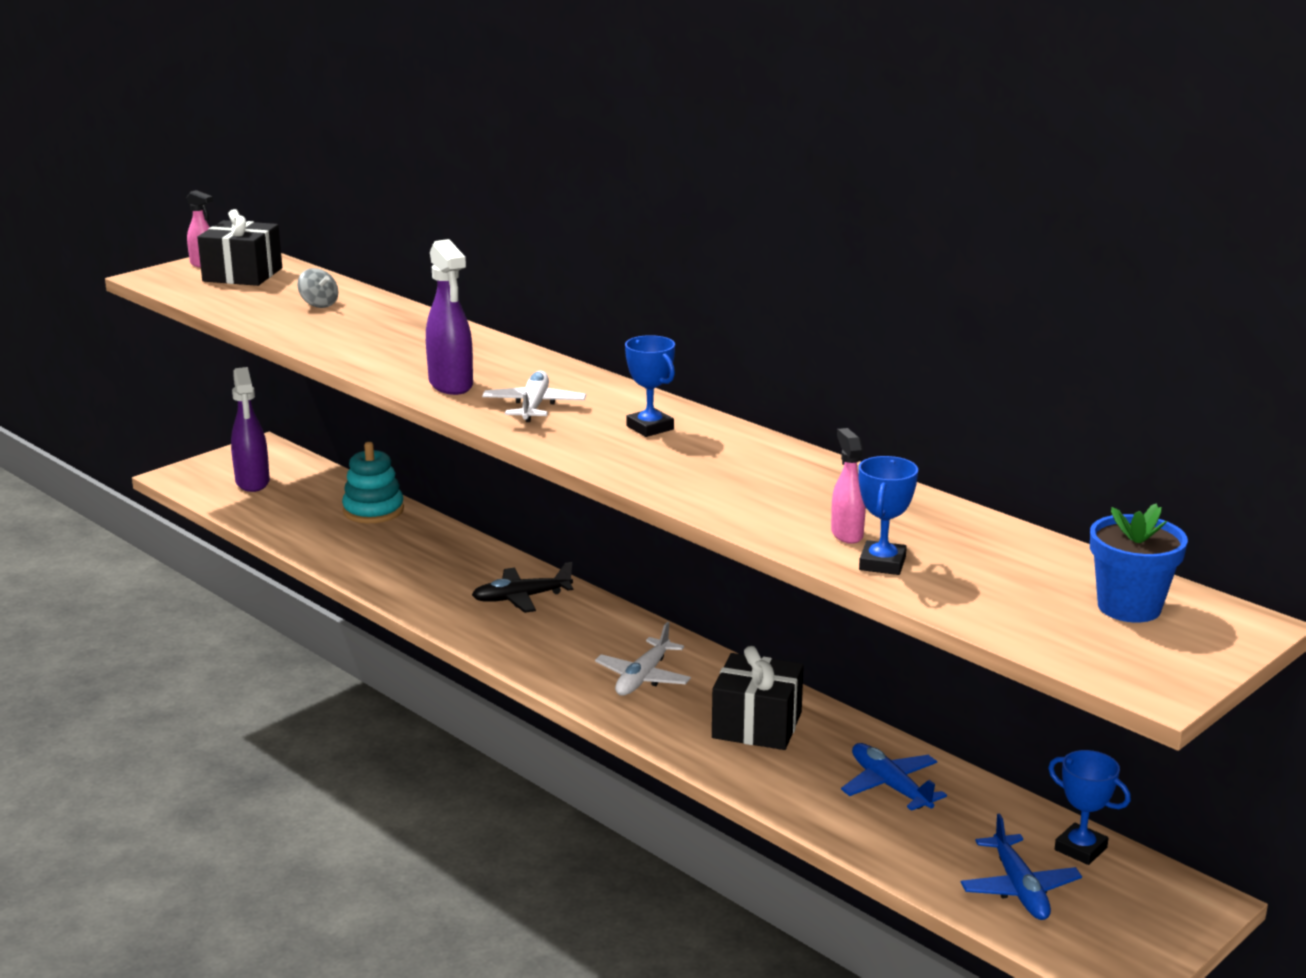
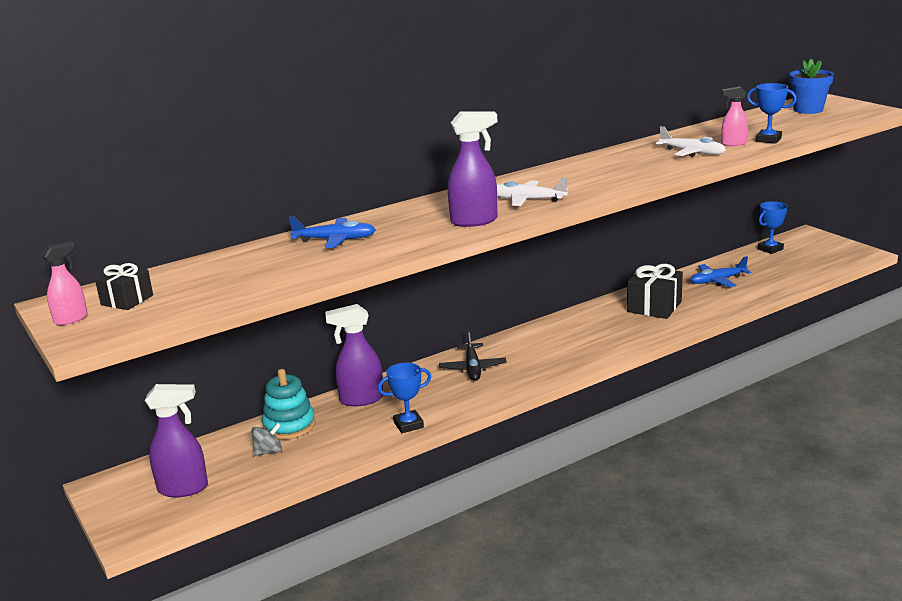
camera: 75 degrees left, 0 degrees up
(242, 275) = (127, 300): black gift -> black gift, size x0.61
(319, 304) = (249, 266): grey spinning top -> grey spinning top (268, 452)
(434, 540) = (361, 399): none -> purple spray bottle
(643, 677) = (593, 334): white plane -> white plane (692, 152)
(650, 428) = (575, 175): blue trophy -> blue trophy (408, 425)
(1019, 888) = (803, 263): blue plane -> blue plane (335, 240)

